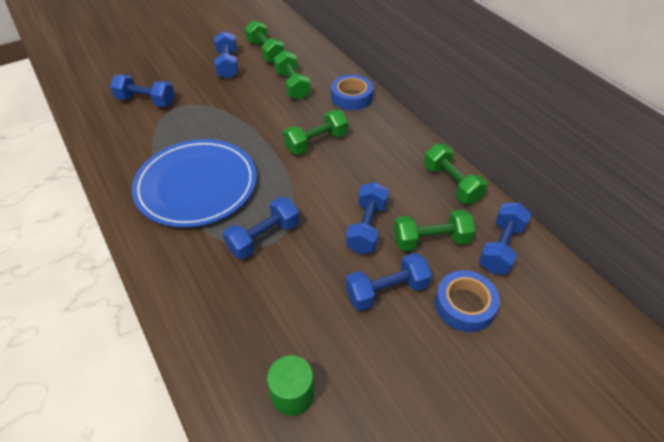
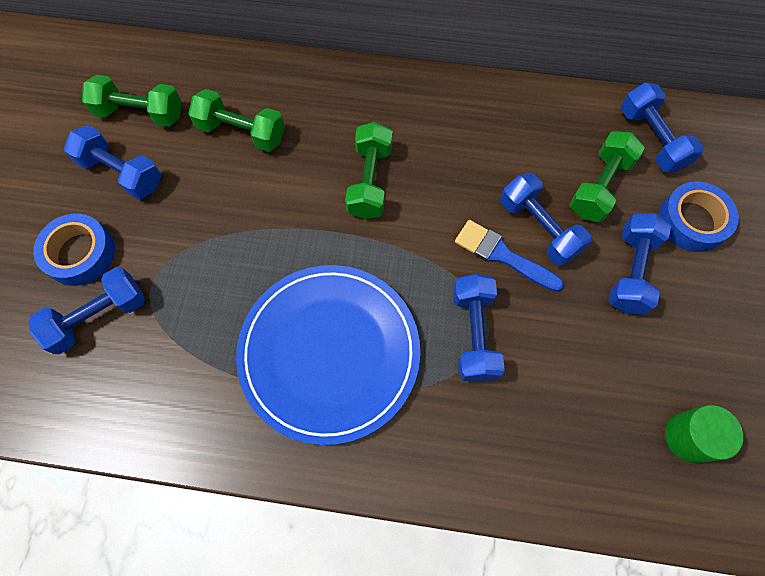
camera: 50 degrees left, 20 degrees up
(329, 221) = (502, 255): none -> blue brush
(351, 97) = (325, 91): blue tape -> blue tape (80, 253)
(451, 184) = (542, 110): green dumbbell -> none

